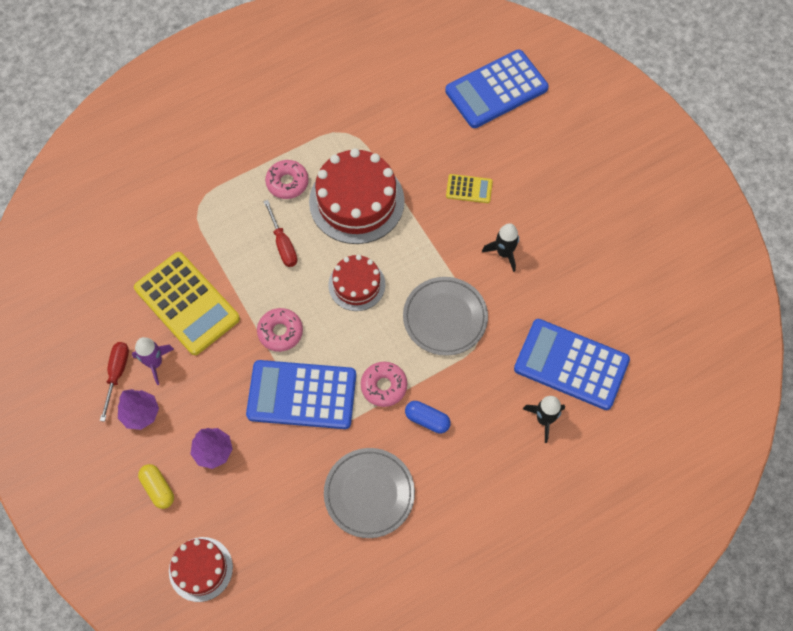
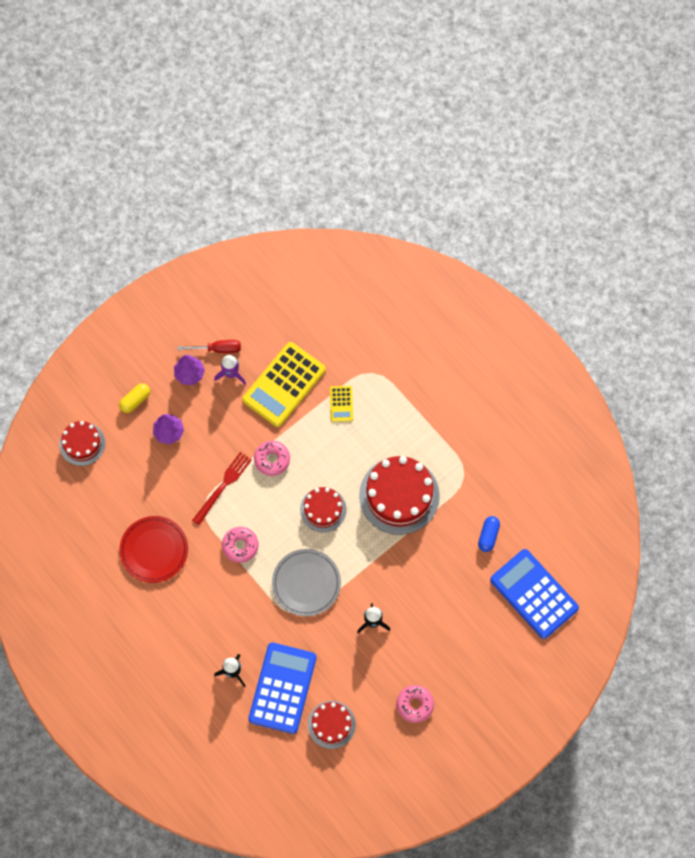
camera: 80 degrees right, 5 degrees up
(283, 244) = (349, 445): red screwdriver -> none
(287, 183) = (406, 437): pink donut -> pink donut (415, 704)
(302, 395) = (223, 486): blue calculator -> red fork
(369, 493) = (154, 550): grey plate -> red plate
(427, 420) = (218, 583): blue capsule -> blue capsule (488, 536)
(469, 189) = (428, 585): yellow calculator -> yellow calculator (341, 404)
(621, 317) = (331, 724): none -> red cake

